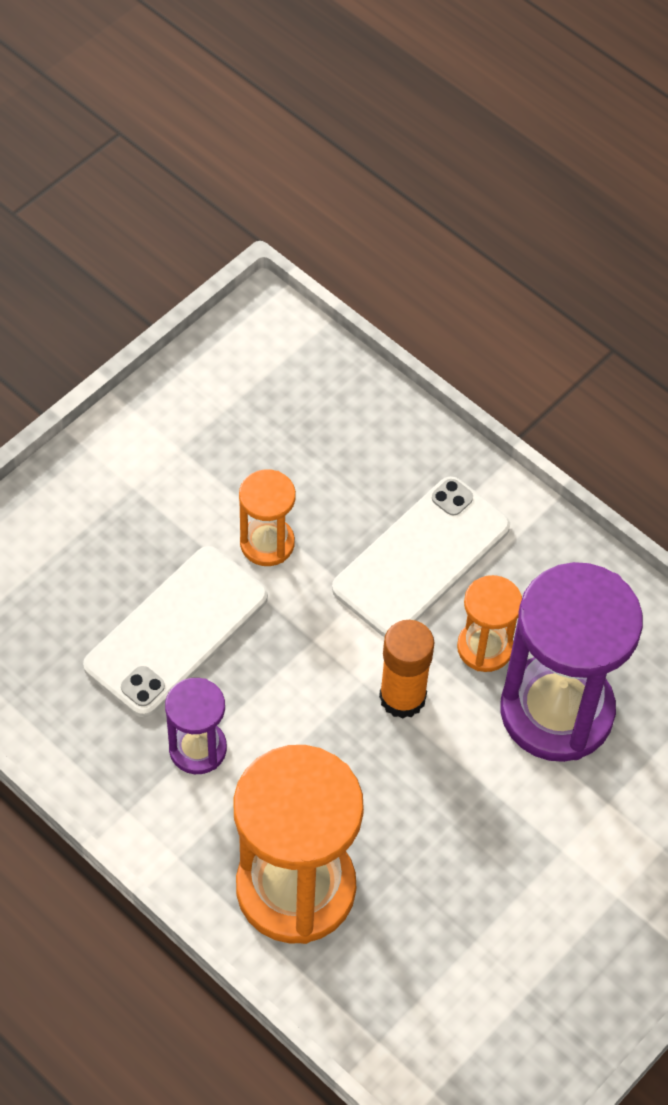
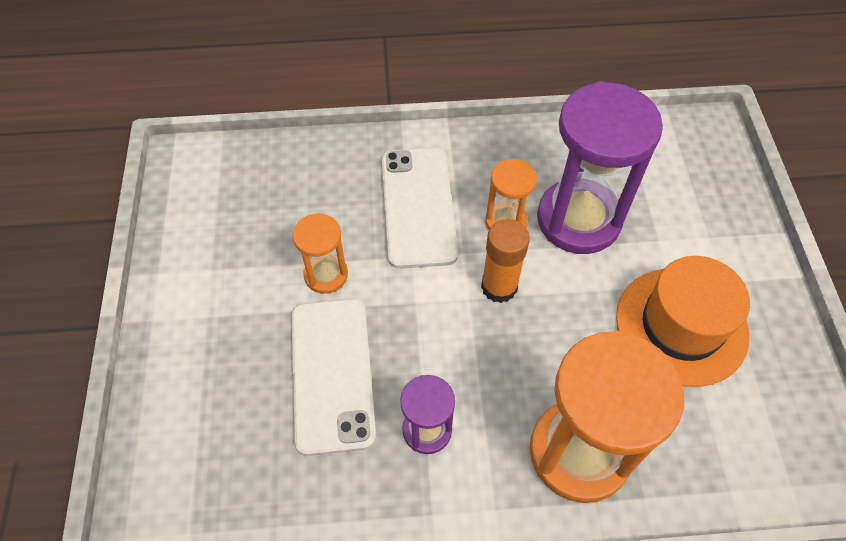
camera: 45 degrees left, 0 degrees up
(521, 889) = (681, 325): none -> orange hat

